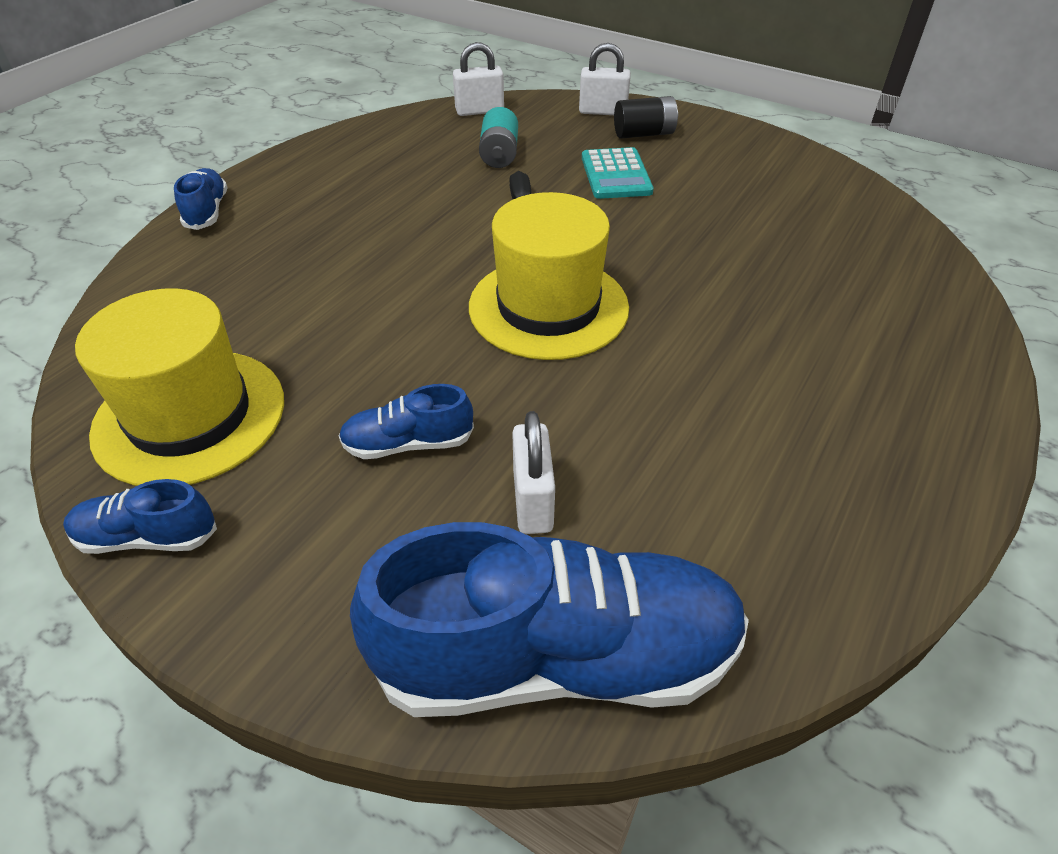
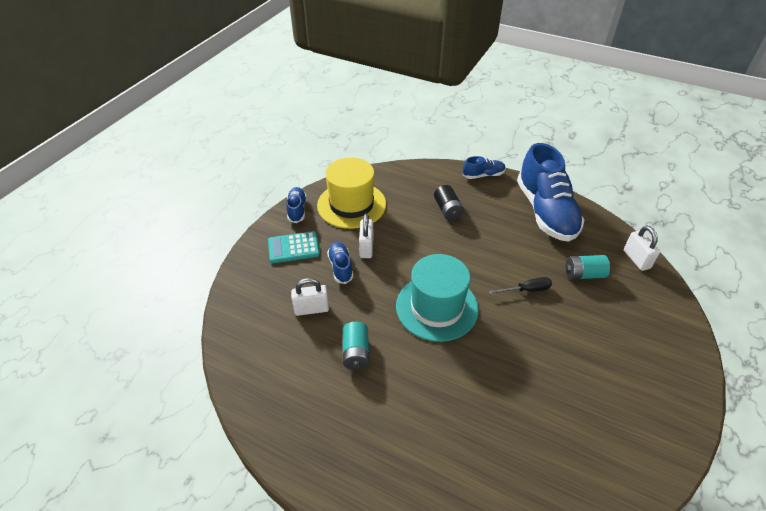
camera: 85 degrees right, 0 degrees up
(548, 307) = (437, 307): yellow hat -> turquoise hat
(558, 658) = (243, 321): blue shoe -> blue shoe (545, 212)
(602, 112) = (672, 326): white padlock -> white padlock (366, 247)
(616, 175) = (583, 335): turquoise calculator -> turquoise calculator (293, 248)
(644, 134) = (649, 352): black battery -> black battery (447, 210)
(656, 425) = (356, 353): none -> turquoise battery

